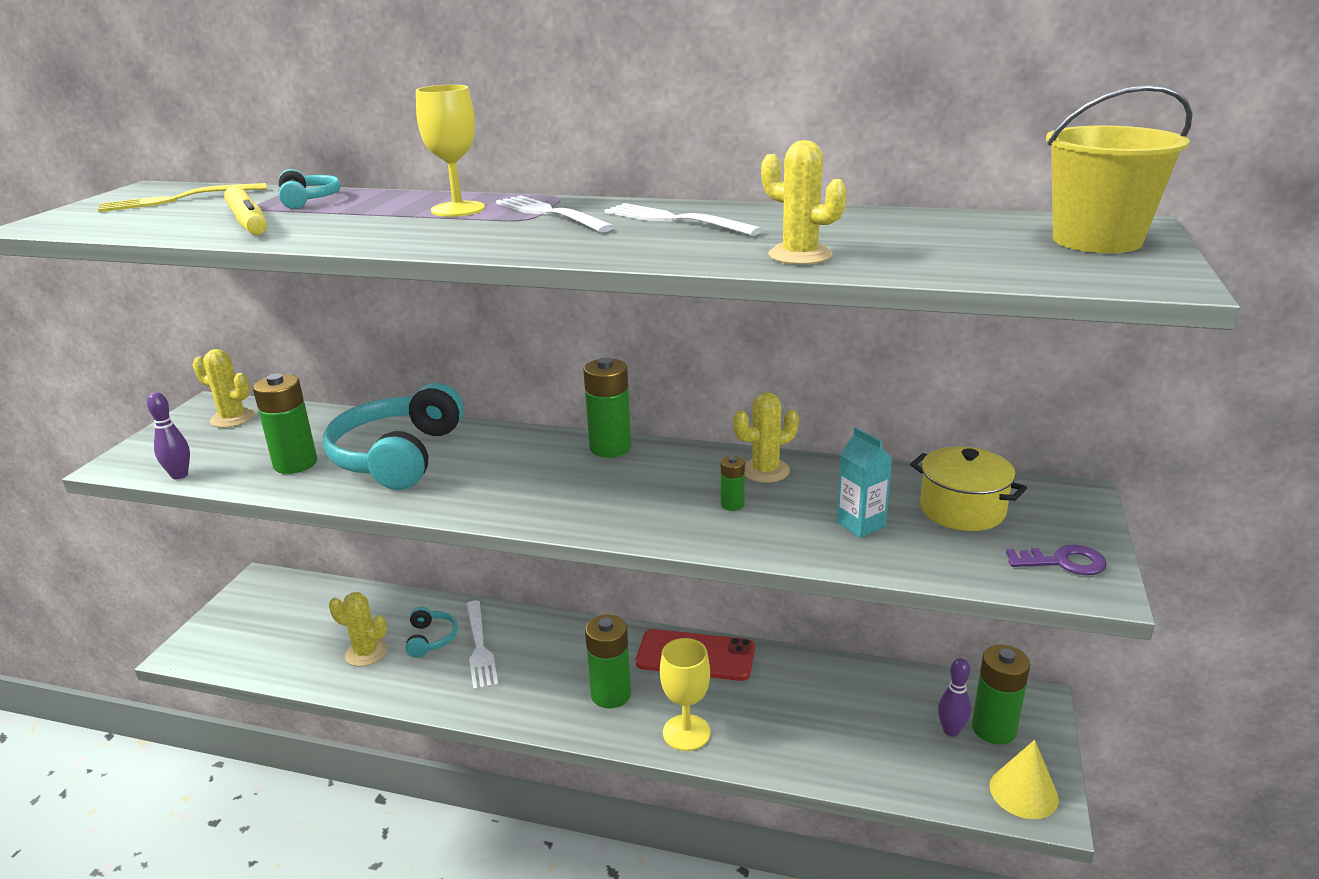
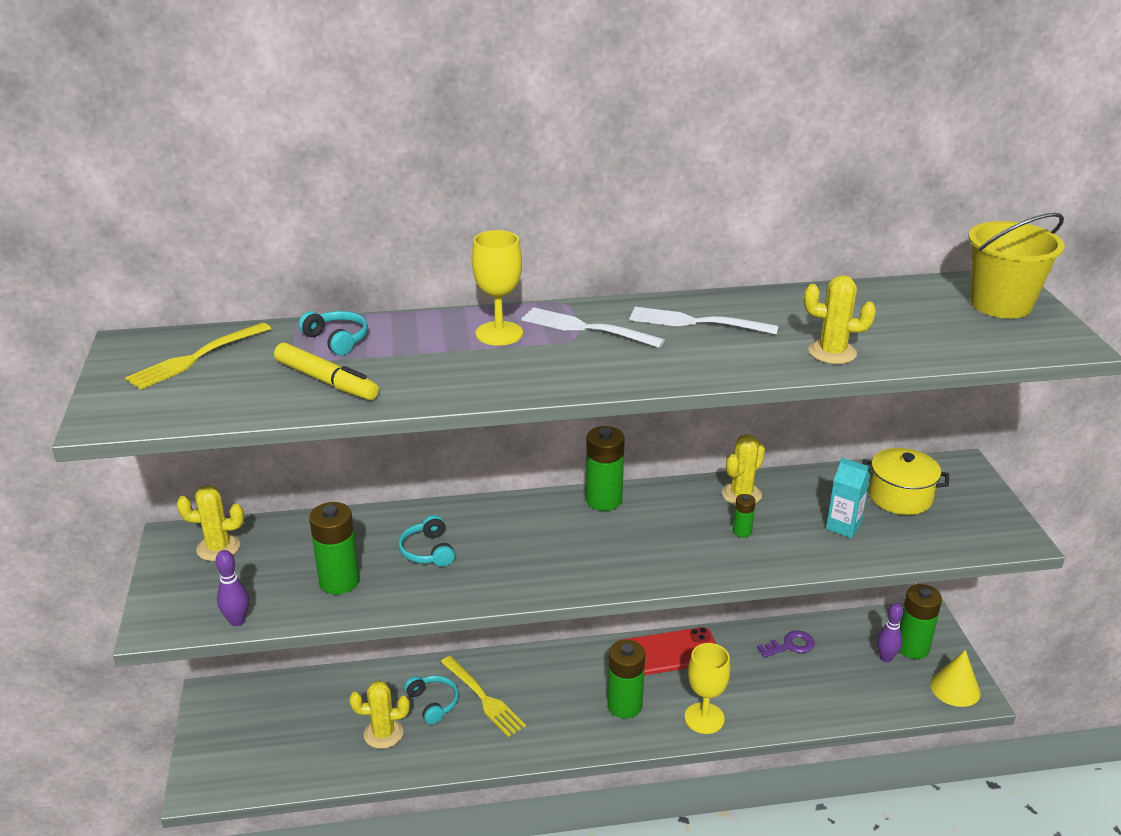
camera: 25 degrees left, 5 degrees up
(398, 456) = (428, 551): turquoise headphones -> turquoise headphones, size x0.46
(479, 647) = (483, 698): white fork -> yellow fork
(1063, 562) = (988, 524): purple key -> purple key (790, 645)

